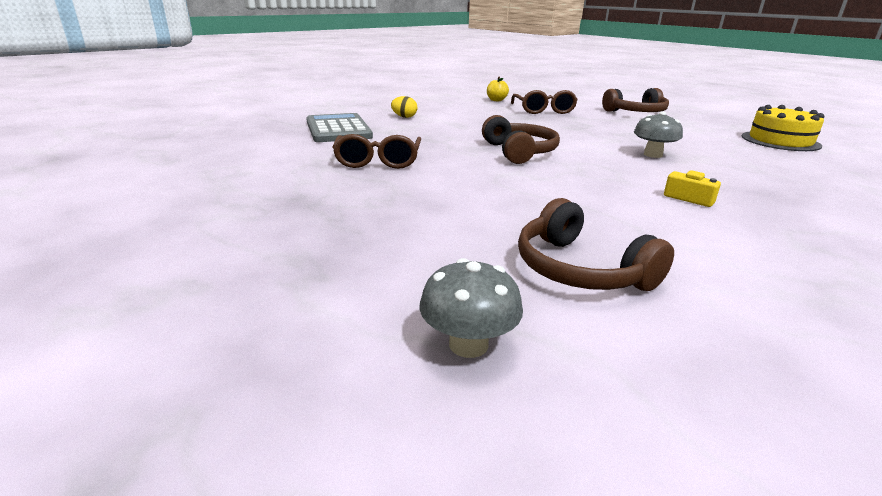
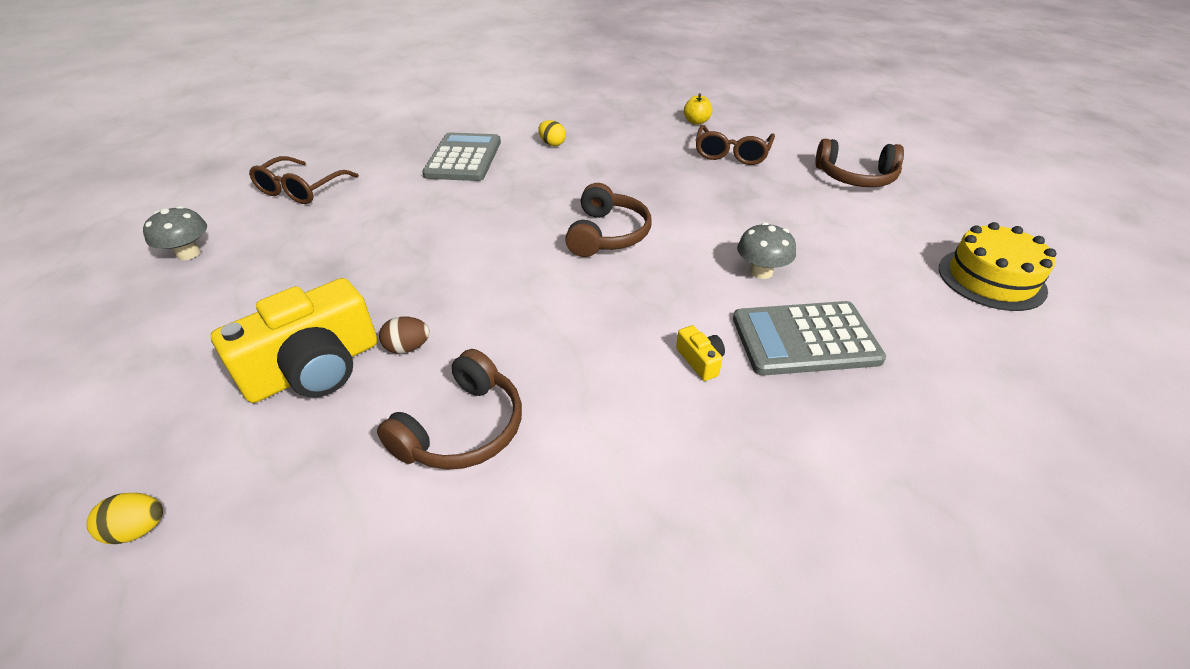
camera: 25 degrees right, 15 degrees up
(329, 446) = (138, 530): none -> yellow egg
(374, 263) = (315, 368): none -> yellow camera
(378, 161) = (450, 222): brown glasses -> brown glasses (301, 190)
(450, 233) = (408, 348): none -> brown egg
(468, 344) = (293, 479): grey mushroom -> grey mushroom (188, 253)
(580, 269) = (463, 429): brown headphones -> brown headphones turned 135 degrees counterclockwise
(732, 178) = (805, 339): none -> grey calculator

